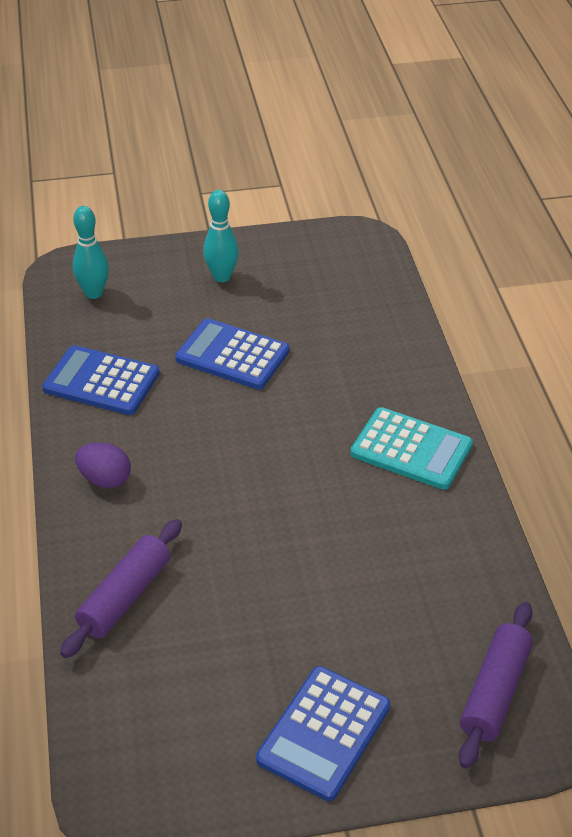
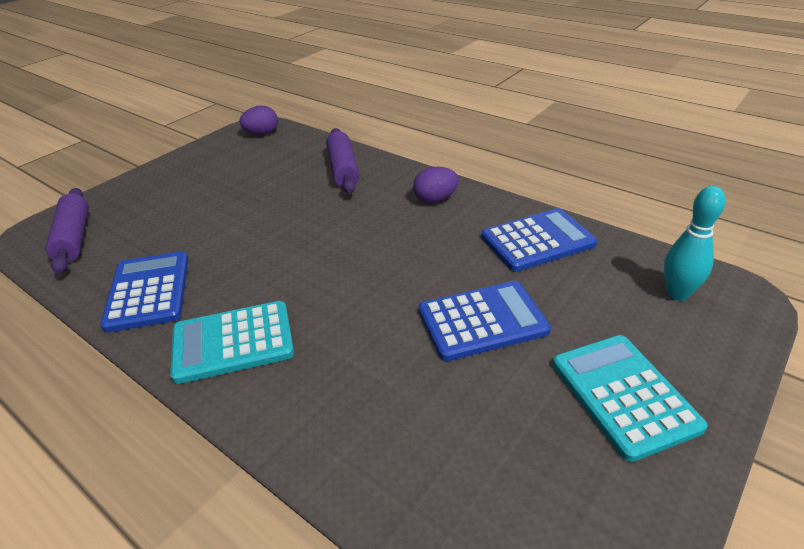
camera: 140 degrees right, 5 degrees down
(128, 774) = (262, 133): none -> purple egg
(222, 277) = (623, 395): turquoise bowling pin -> turquoise calculator
(324, 733) = (175, 180): blue calculator -> blue calculator (148, 291)

